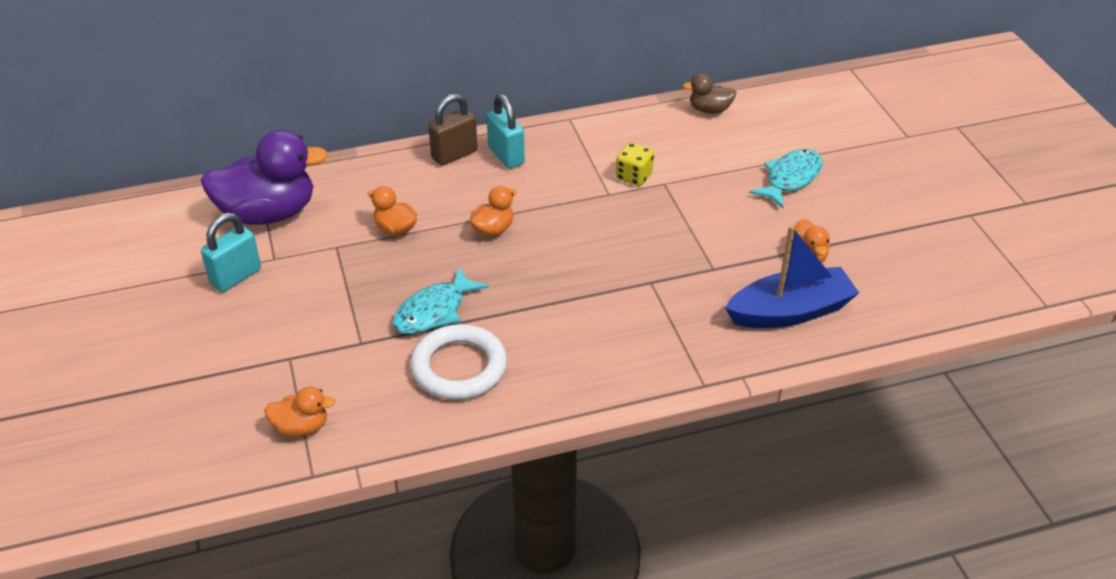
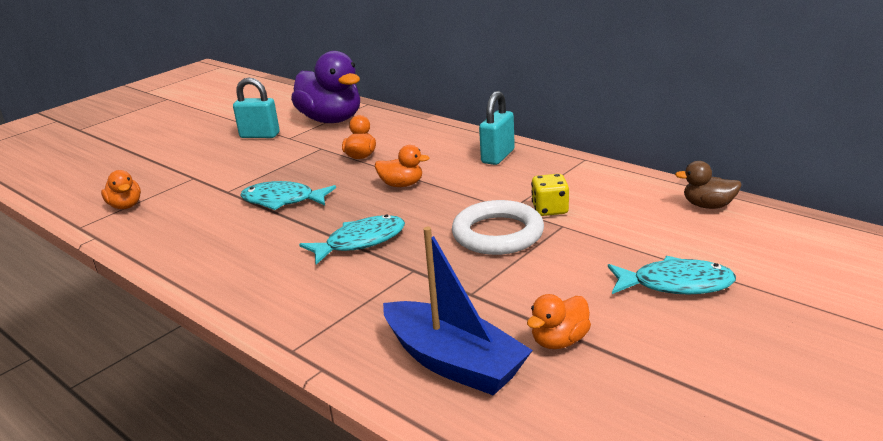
camera: 60 degrees right, 15 degrees down
(454, 154) = (471, 141): brown padlock -> none
(459, 367) = (226, 232): white ring -> white ring (498, 234)
(574, 292) = (360, 242): none -> turquoise fish
(709, 110) = (708, 206): brown duck -> brown duck turned 45 degrees counterclockwise

